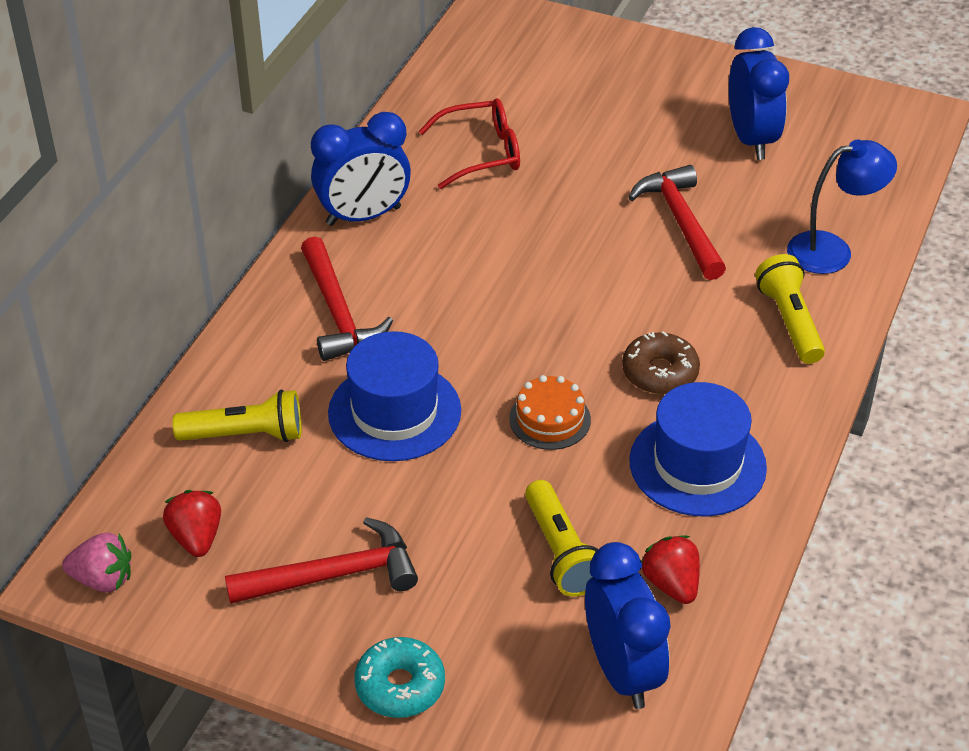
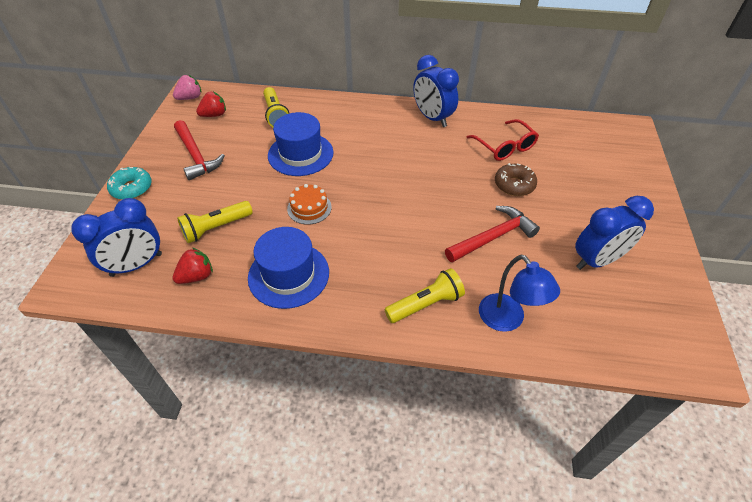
camera: 75 degrees right, 5 degrees up
(103, 579) = (190, 98): pink strawberry -> pink strawberry turned 120 degrees counterclockwise
(338, 312) = (361, 124): red hammer -> none
(660, 372) = (358, 247): brown donut -> brown donut (514, 185)

